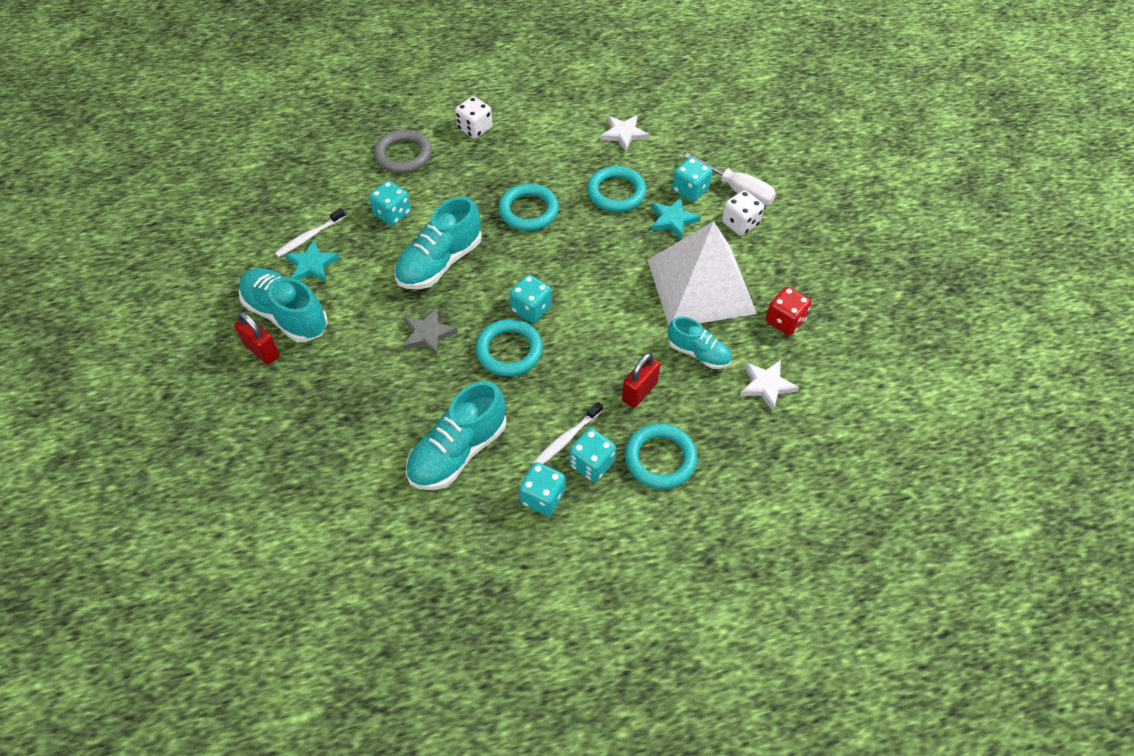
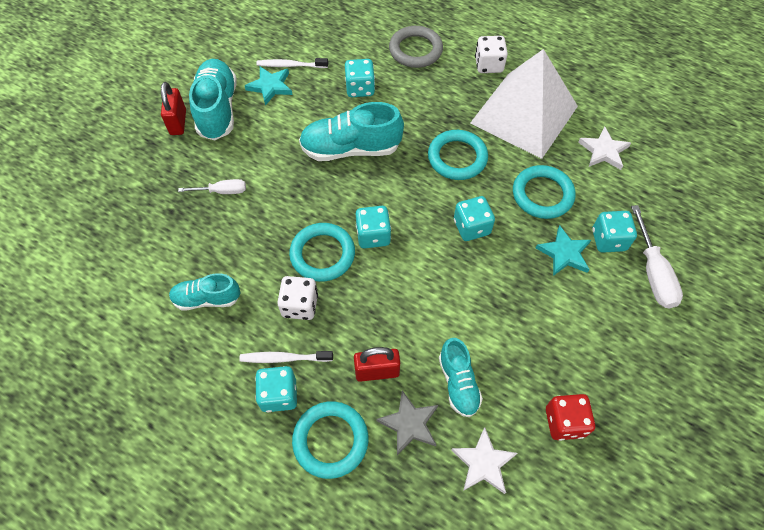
camera: 45 degrees right, 5 degrees up
(372, 370) = (222, 191): none -> white screwdriver
(428, 334) = (284, 195): grey star -> grey star (409, 424)
(458, 451) = (207, 299): turquoise shoe -> turquoise shoe, size x0.61
(542, 497) = (219, 387): turquoise dice -> turquoise dice (471, 227)
(700, 286) = (524, 328): white pyramid -> white pyramid (524, 114)
(740, 224) = (621, 303): white dice -> white dice (300, 305)

